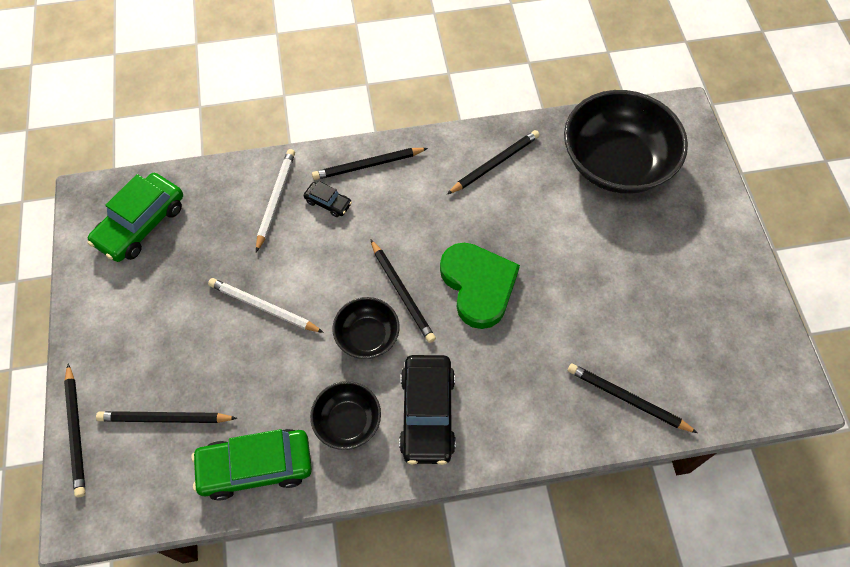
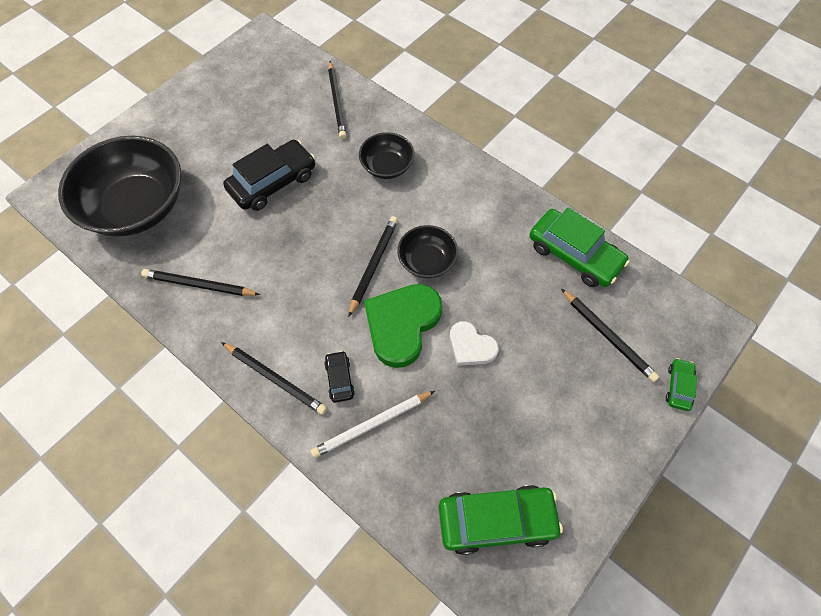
camera: 130 degrees left, 0 degrees up
(76, 431) = (678, 387): black pencil -> green car
(264, 307) = (471, 346): white pencil -> white heart
(347, 421) = (494, 228): black bowl -> black bowl (387, 166)
(427, 413) = (445, 190): black car -> black car (273, 182)
(478, 285) = (325, 223): green heart -> green heart (402, 324)

